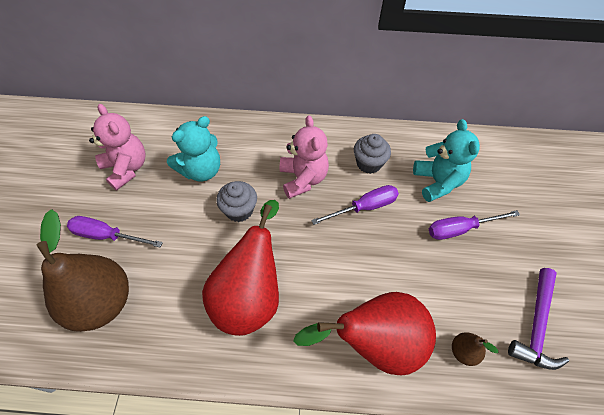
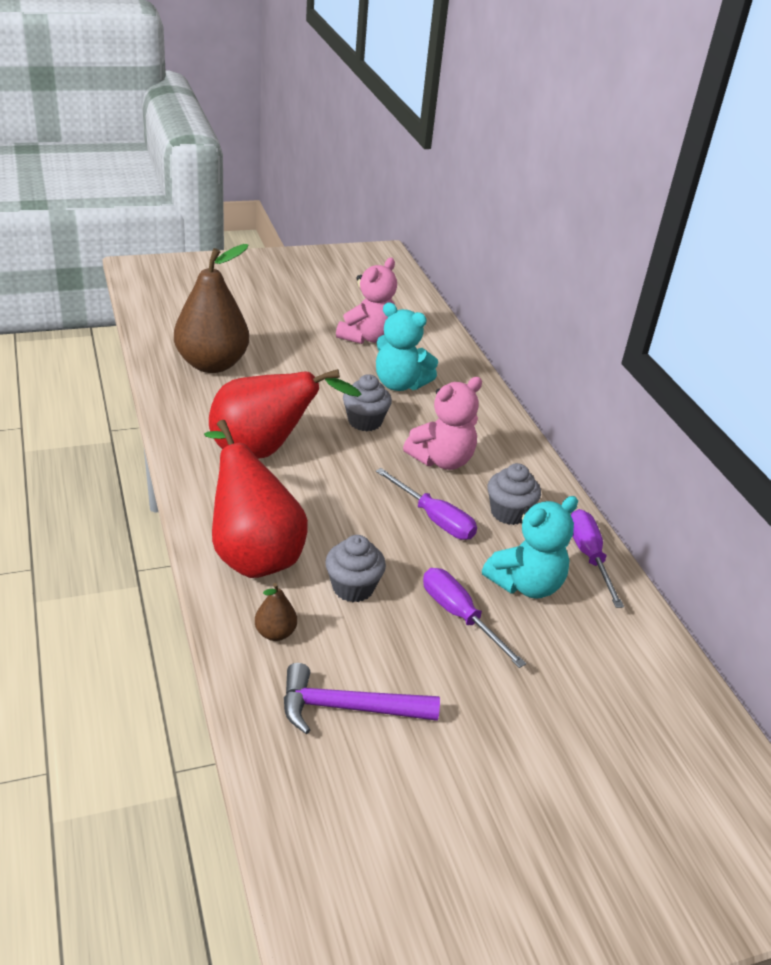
camera: 65 degrees right, 20 degrees down
(107, 236) = (283, 348): purple screwdriver -> purple screwdriver (589, 556)
(424, 283) = (353, 587): none -> grey cupcake

